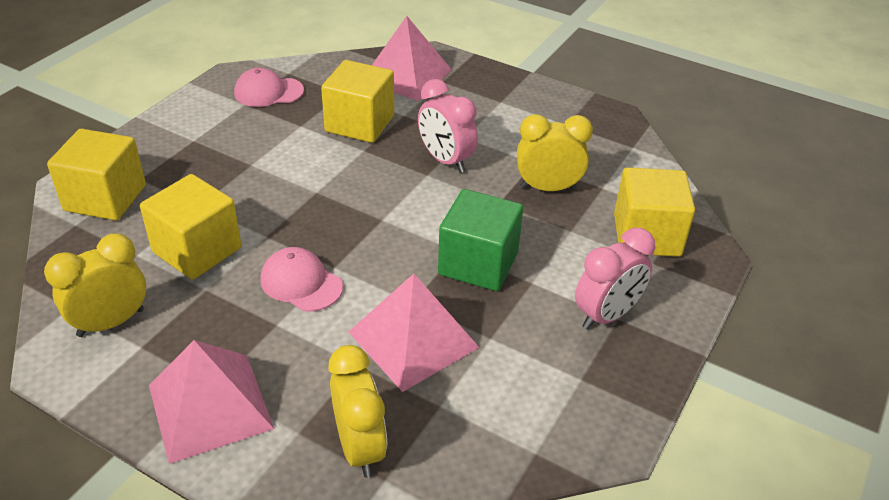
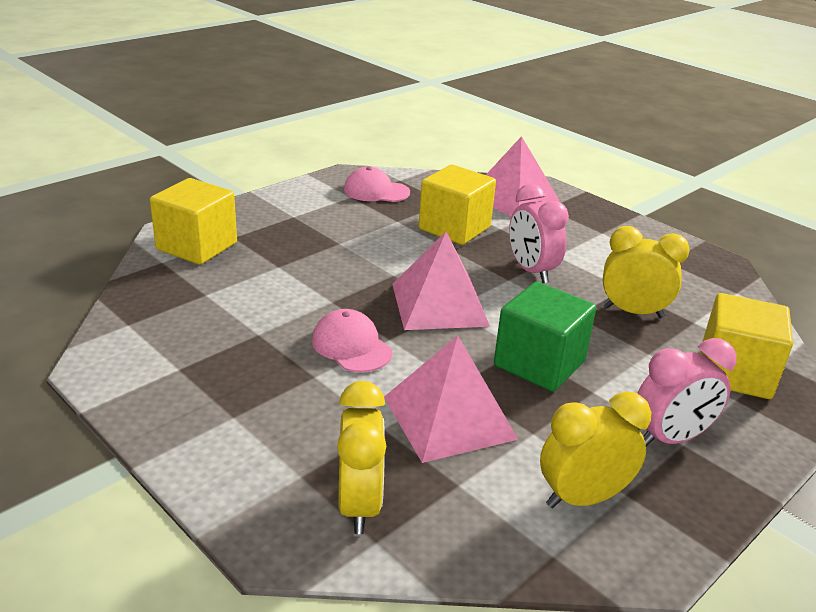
camera: 15 degrees right, 10 degrees down
(111, 323) = (159, 344): yellow clock -> yellow clock (582, 498)
(197, 250) = (262, 301): yellow cube -> none
(210, 406) = (222, 433): pink pyramid -> pink pyramid (439, 304)

